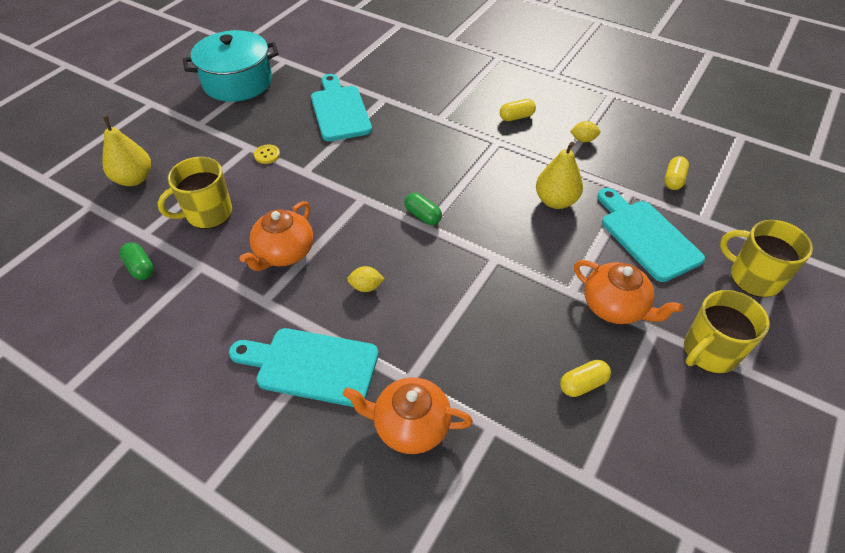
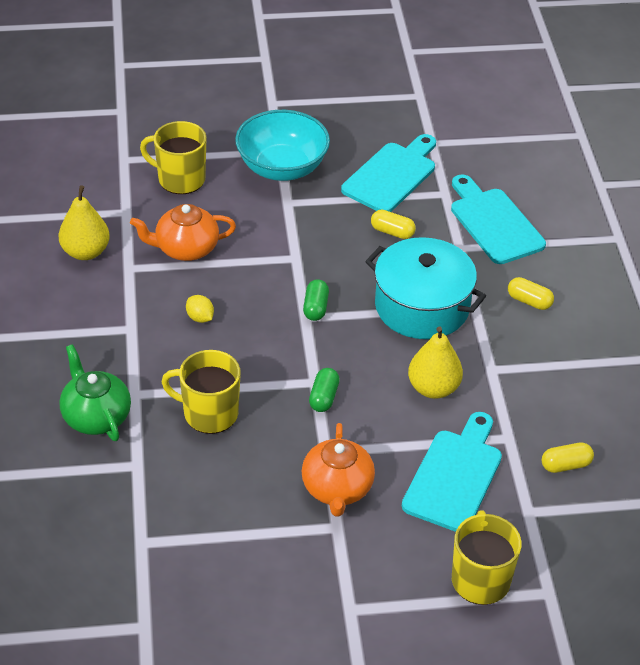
camera: 50 degrees right, 5 degrees down
(134, 179) = (171, 113): yellow pear -> yellow pear (85, 252)
(140, 268) = (92, 181): green capsule -> green capsule (323, 397)
(237, 82) = (353, 88): turquoise pot -> turquoise pot (422, 306)
(267, 155) = (282, 168): yellow button -> turquoise bowl
(311, 365) = (96, 331): turquoise cutting board -> turquoise cutting board (494, 223)
(410, 425) = (96, 416): orange teapot -> green teapot
(583, 140) = (551, 368): yellow lemon -> none
(583, 384) = (229, 502): yellow capsule -> yellow capsule (392, 232)
(709, 352) = (347, 576): yellow mug -> yellow mug (209, 413)

